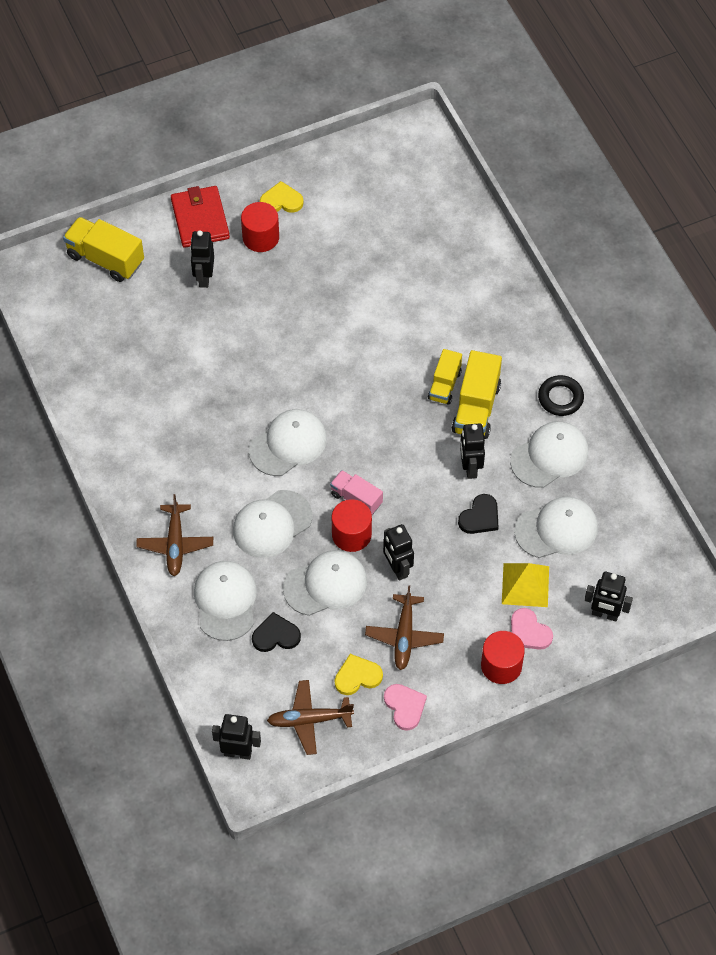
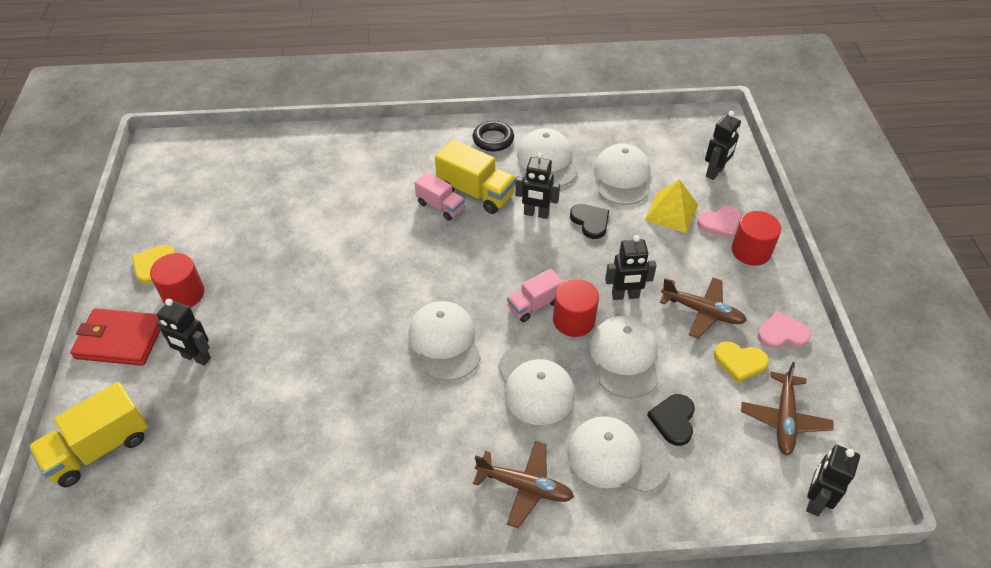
camera: 70 degrees left, 10 degrees down
(357, 676) = (739, 362): yellow heart -> yellow heart turned 75 degrees counterclockwise
(444, 385) = (440, 206): yellow truck -> pink truck

